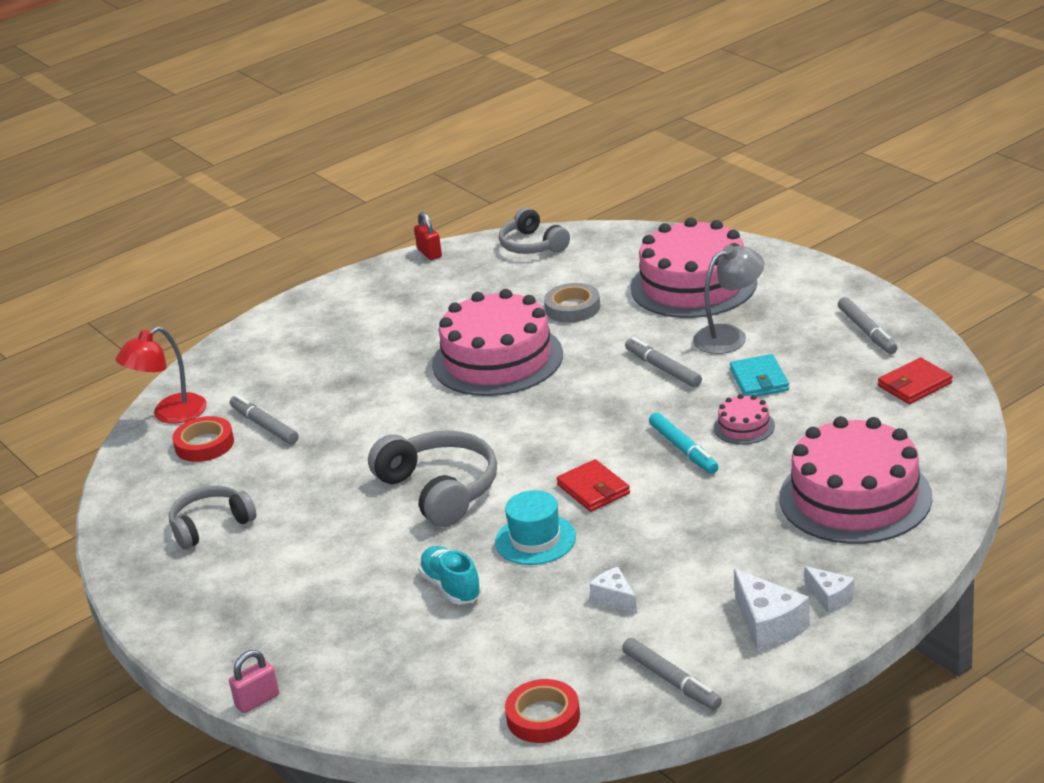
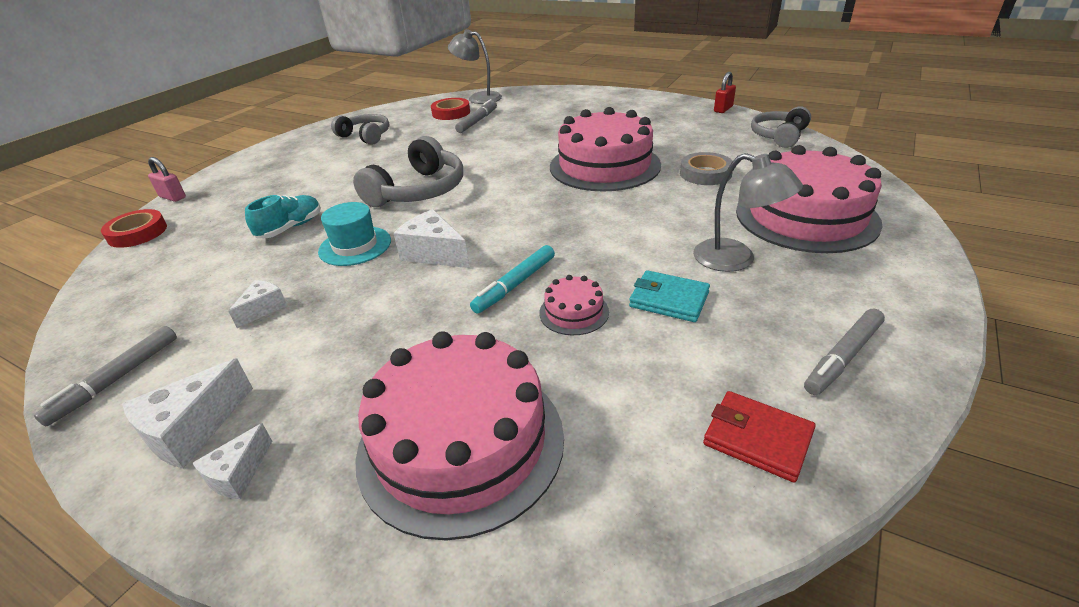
camera: 65 degrees right, 5 degrees up
(170, 414) = (478, 98): red lamp -> grey lamp
(543, 717) = (95, 316): red tape -> red tape (137, 233)
(593, 489) = (434, 253): red wallet -> white cheese
(663, 369) = (646, 238): grey marker -> none
(759, 380) = (669, 299): turquoise wallet -> turquoise wallet turned 60 degrees clockwise

